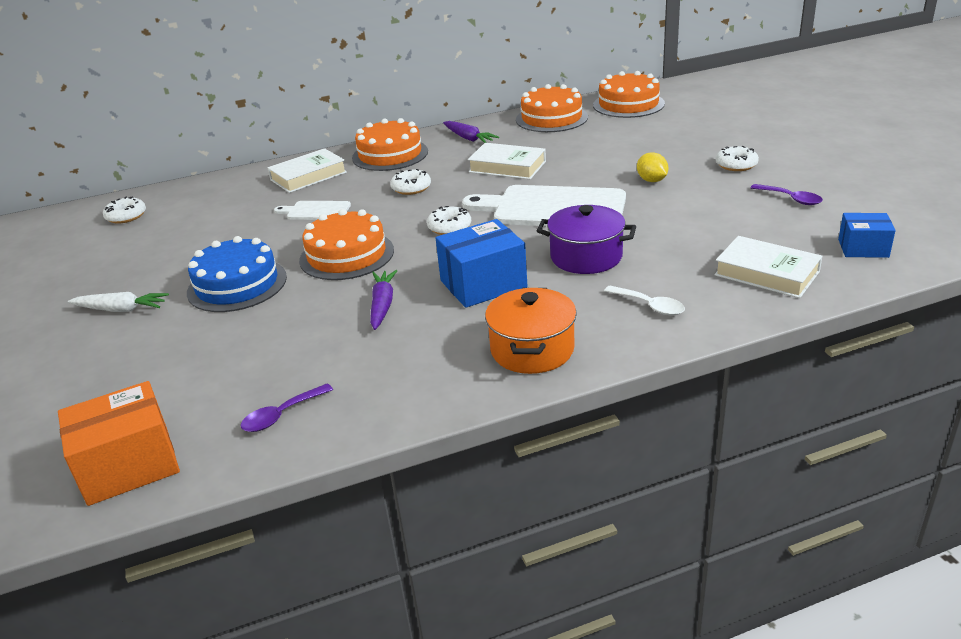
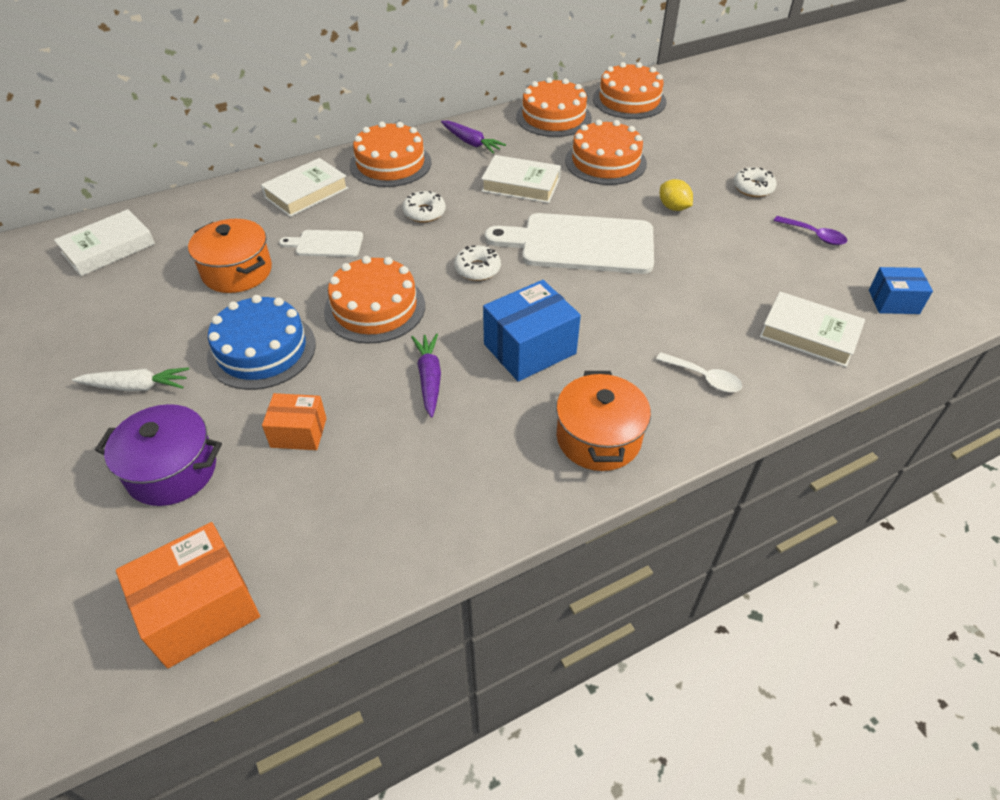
camera: 10 degrees left, 15 degrees up
(126, 216) = (108, 248): white donut -> white book
(231, 231) = (237, 272): none -> orange pot
(252, 342) = (298, 432): none -> orange box
(282, 415) = (354, 533): purple spoon -> none
(586, 257) = (628, 312): purple pot -> purple pot (172, 470)
(593, 149) = (605, 162): none -> orange cake

